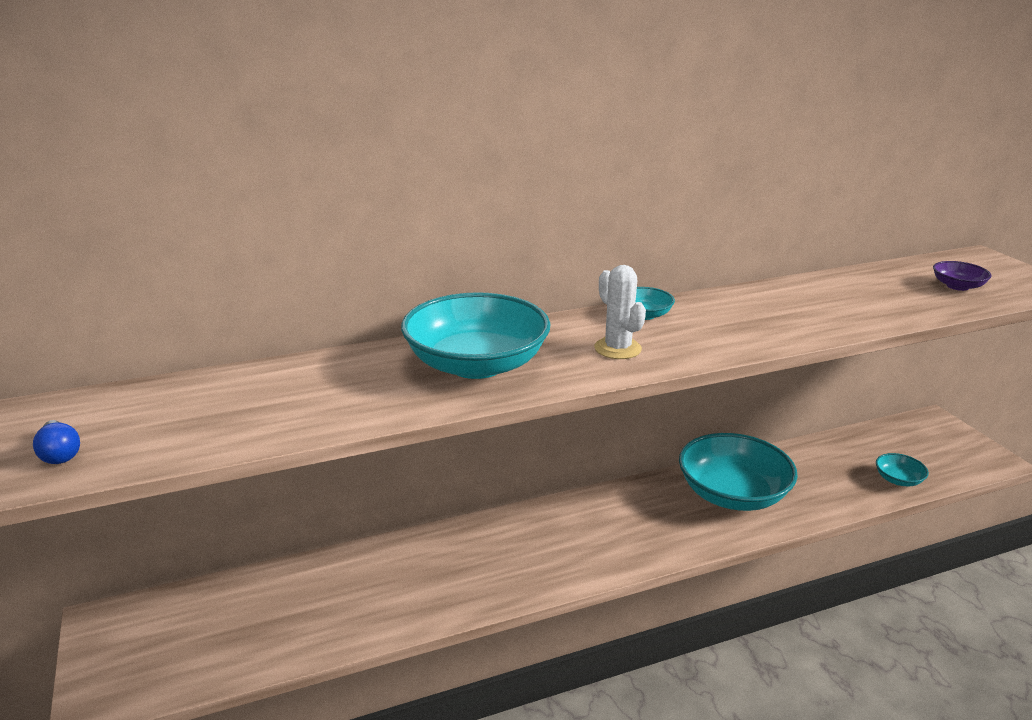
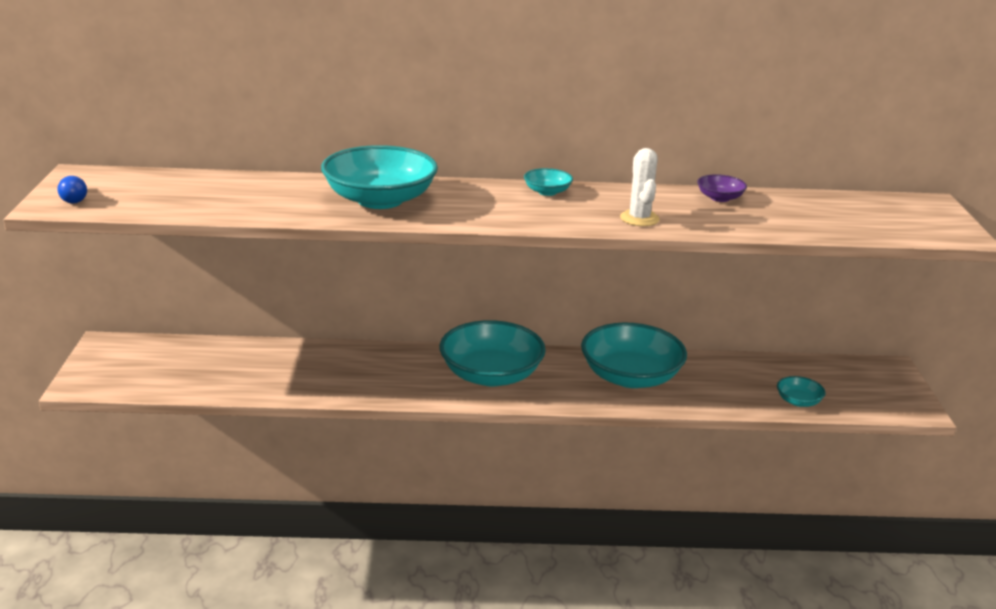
camera: 20 degrees right, 0 degrees up
(597, 531) = (491, 375): none -> turquoise bowl
(617, 348) = (497, 209): white cactus -> white cactus (639, 219)
(957, 286) = (864, 220): purple bowl -> purple bowl (720, 198)

